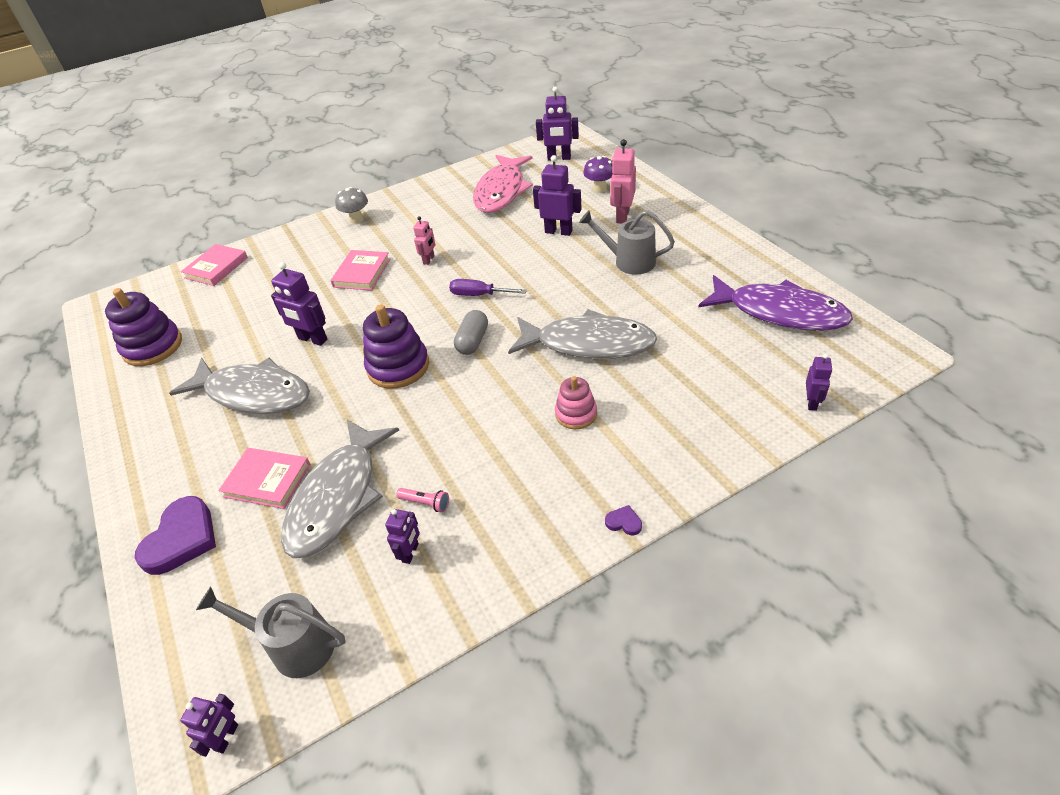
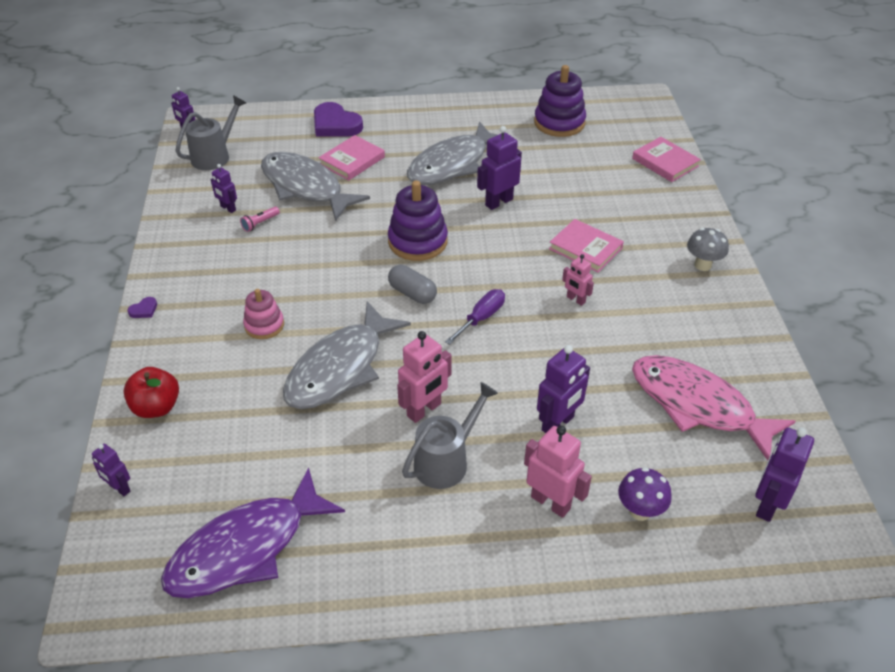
camera: 110 degrees right, 0 degrees up
(594, 286) = (424, 410): none -> pink robot
(723, 430) = (156, 407): none -> red apple

